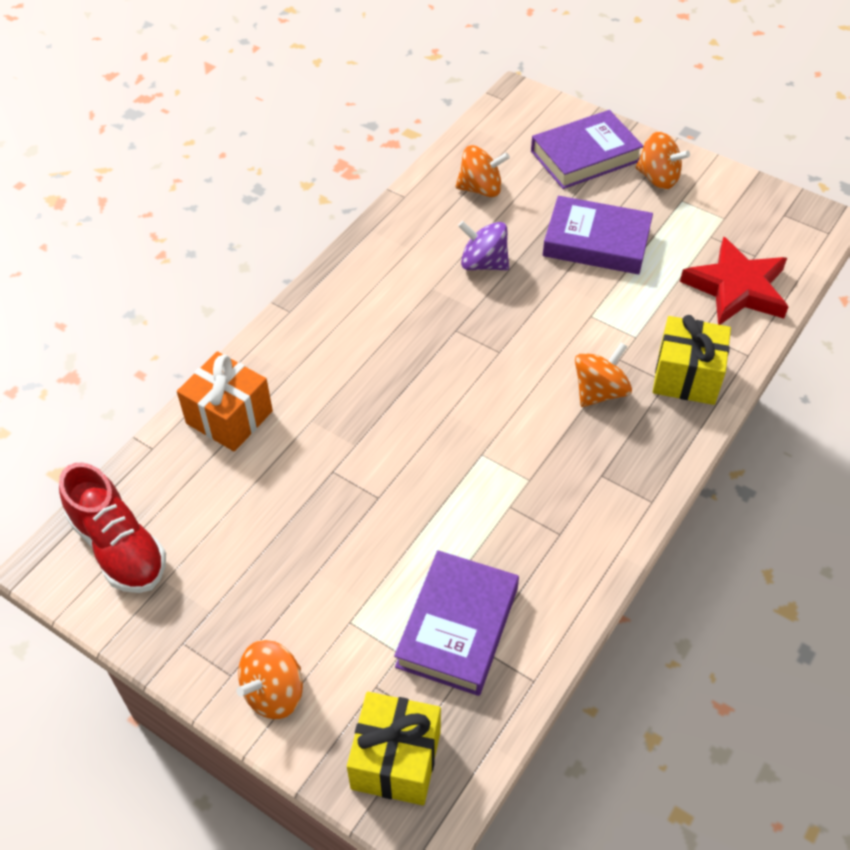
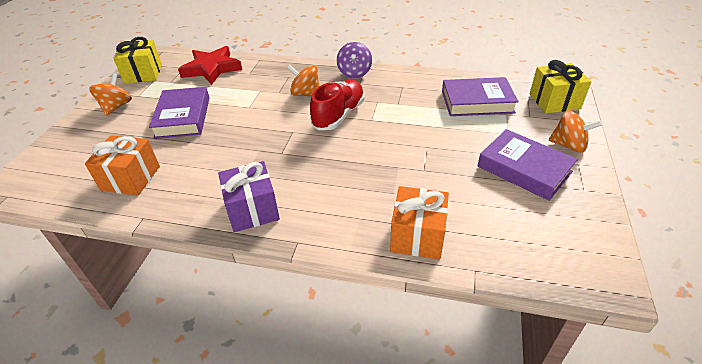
camera: 110 degrees left, 10 degrees down
(119, 547) = (562, 249): red shoe -> red shoe (339, 115)
(363, 283) = (252, 209): none -> purple gift
(480, 189) = (131, 178): orange spinning top -> orange gift
(483, 263) = (214, 157): purple spinning top -> purple spinning top (354, 73)
(585, 156) = (91, 139): purple book -> purple book (524, 169)
(686, 376) = (282, 72): yellow gift -> yellow gift (143, 73)

